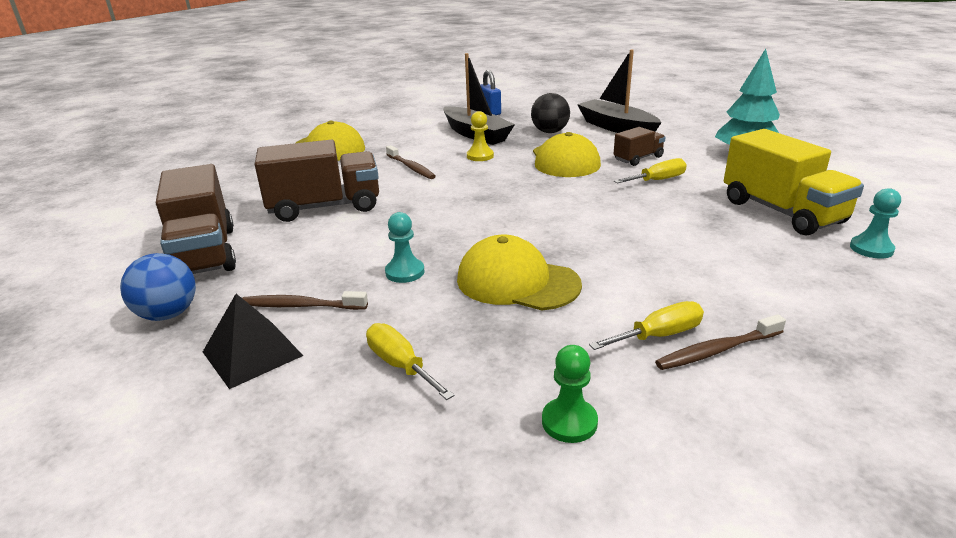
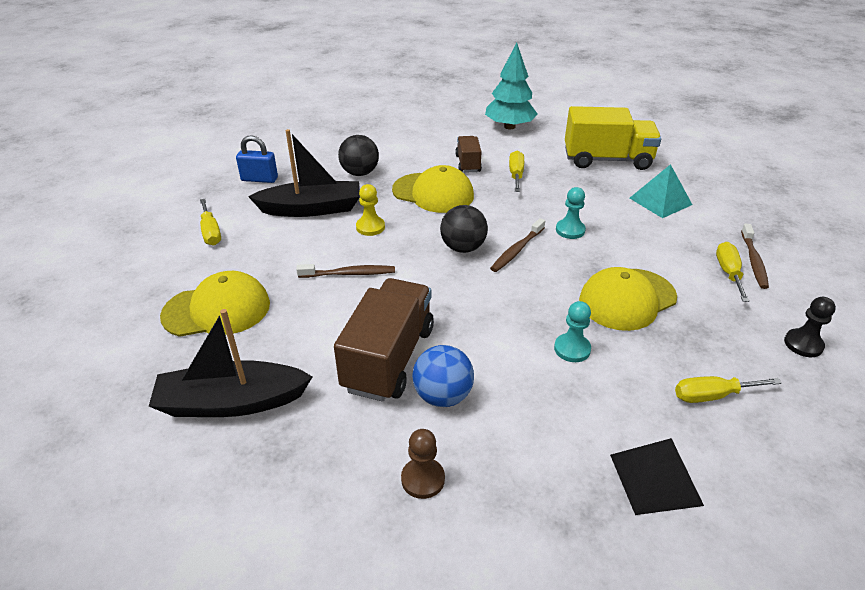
camera: 60 degrees left, 10 degrees up
(168, 314) = (547, 532): blue ball -> blue ball (442, 396)
(204, 253) = (423, 479): brown truck -> brown pawn
(301, 306) = (591, 428): brown toothbrush -> brown toothbrush (517, 250)
(408, 121) = (211, 232): none -> yellow screwdriver
(499, 192) = (463, 248): none -> black ball
(569, 422) = (803, 344): green pawn -> black pawn
(616, 127) = (393, 143): black boat -> black boat (231, 402)
(749, 260) = (660, 201): none -> turquoise pyramid
(871, 249) = (674, 160): turquoise pawn -> turquoise pawn (570, 230)

